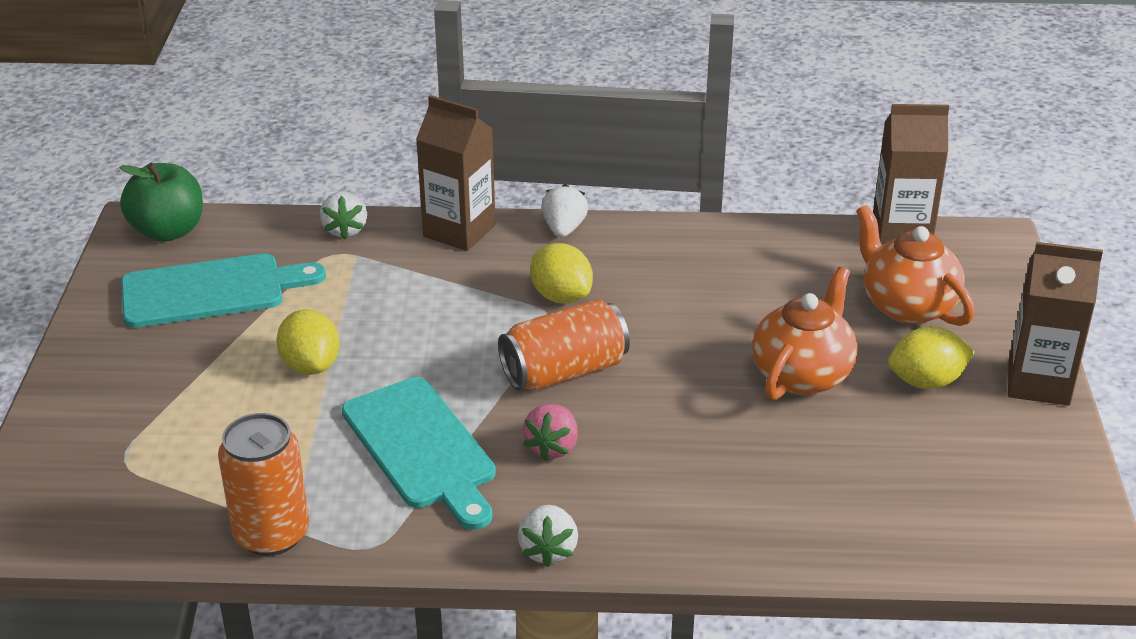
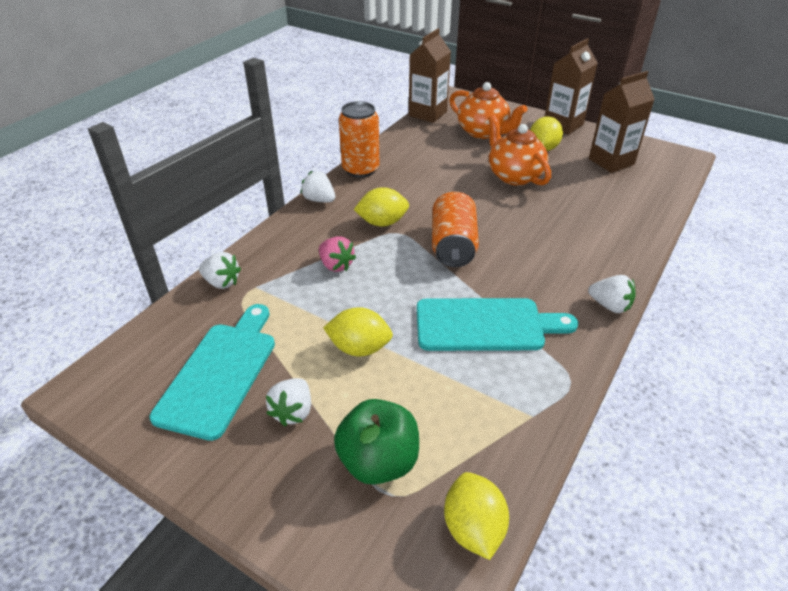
camera: 60 degrees left, 5 degrees up
(113, 527) = (473, 528): none -> yellow lemon
(168, 231) = (114, 374): green apple -> green apple (378, 461)
(190, 357) = (293, 412): none -> white strawberry
(271, 534) = (532, 428): orange can -> orange can (360, 169)
(459, 231) = (278, 236): brown carton -> brown carton (611, 161)
(552, 447) = (519, 273): pink strawberry -> pink strawberry (336, 265)
(906, 306) = (483, 132): orange teapot -> orange teapot turned 135 degrees counterclockwise

